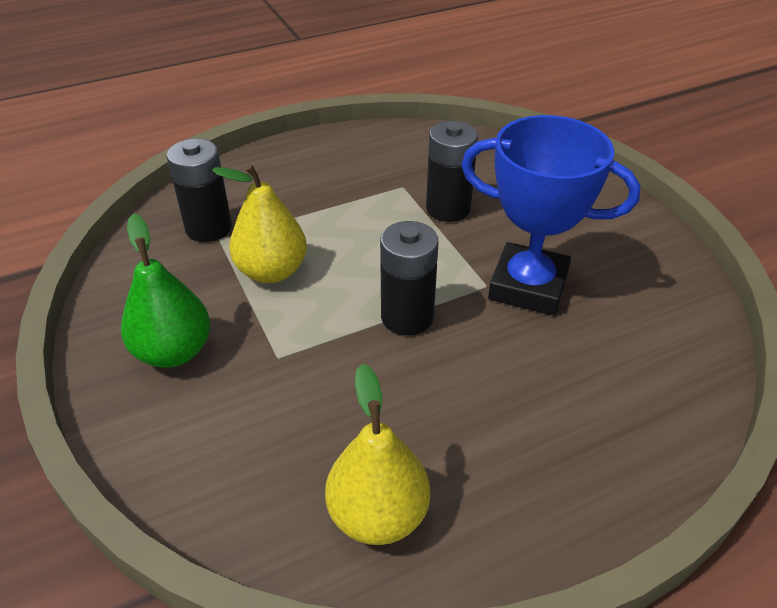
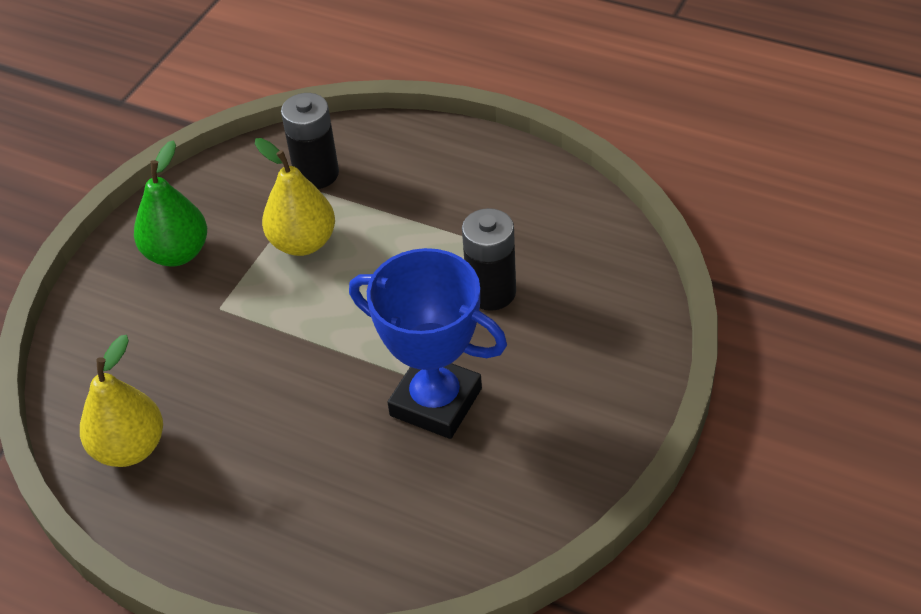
camera: 55 degrees right, 5 degrees up
(407, 317) = (326, 350): black battery -> none
(528, 286) = (435, 402): blue trophy -> blue trophy turned 45 degrees counterclockwise

